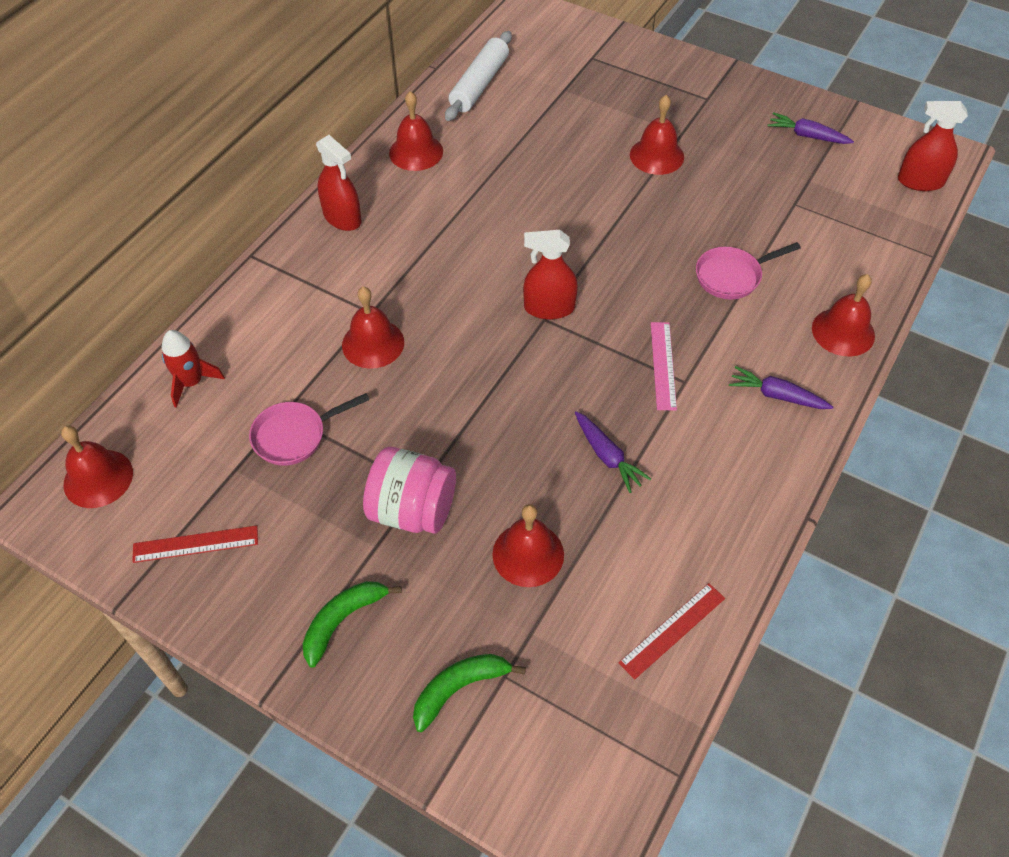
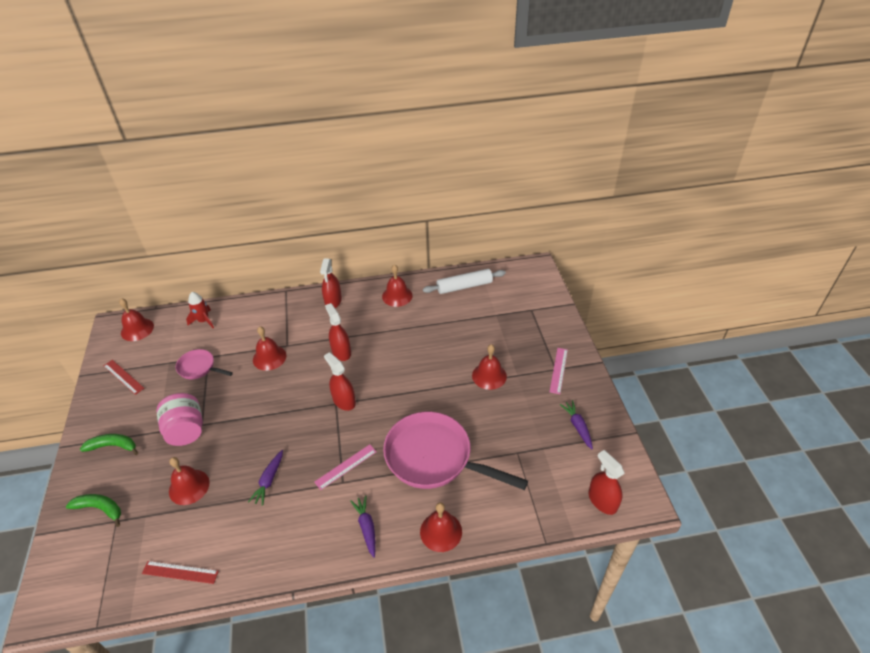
camera: 50 degrees right, 10 degrees down
(455, 263) = (341, 352): none -> red spray bottle
(712, 97) = (558, 370): none -> pink ruler
(732, 276) = (434, 458): pink pan -> pink pan, size x2.04

